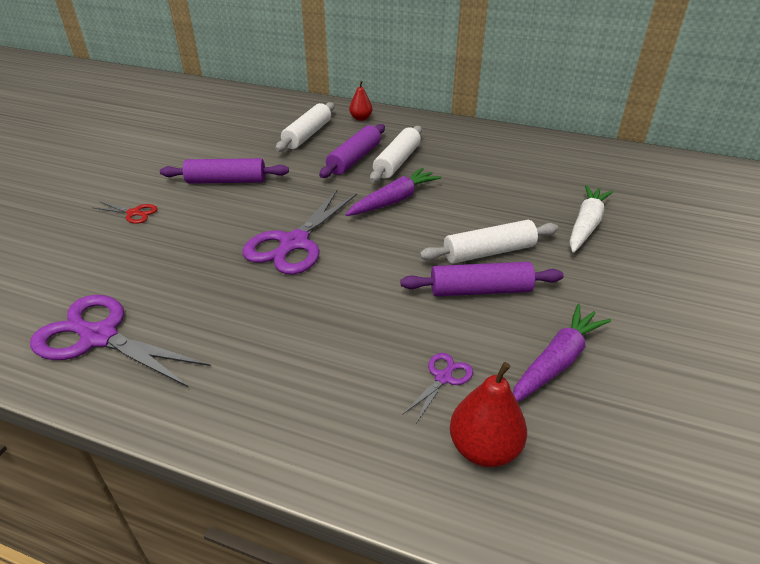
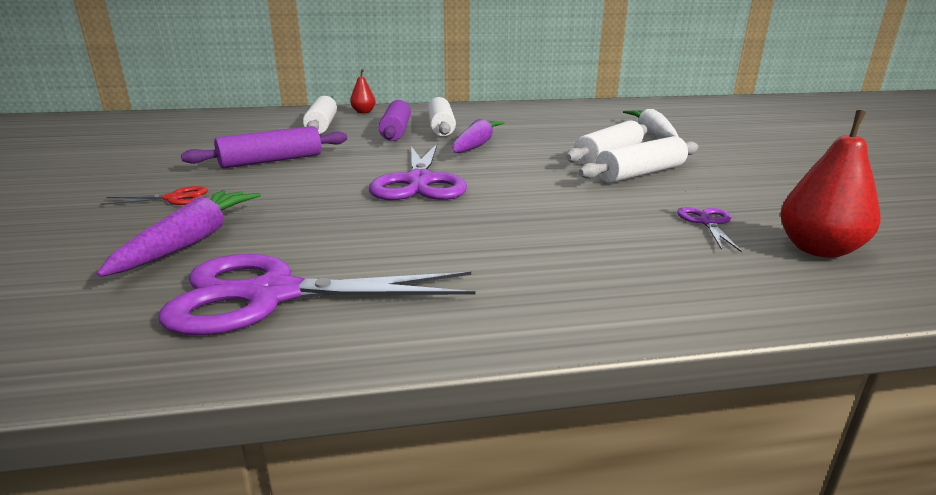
camera: 30 degrees left, 15 degrees down
(480, 290) = (640, 174): purple rolling pin -> white rolling pin
(557, 361) = (768, 194): purple carrot -> purple carrot (191, 241)

